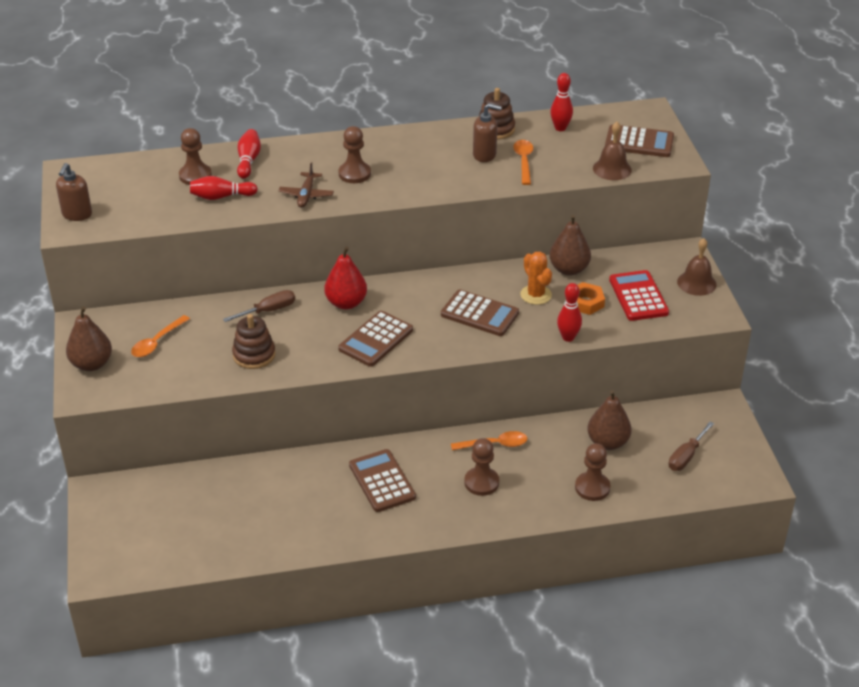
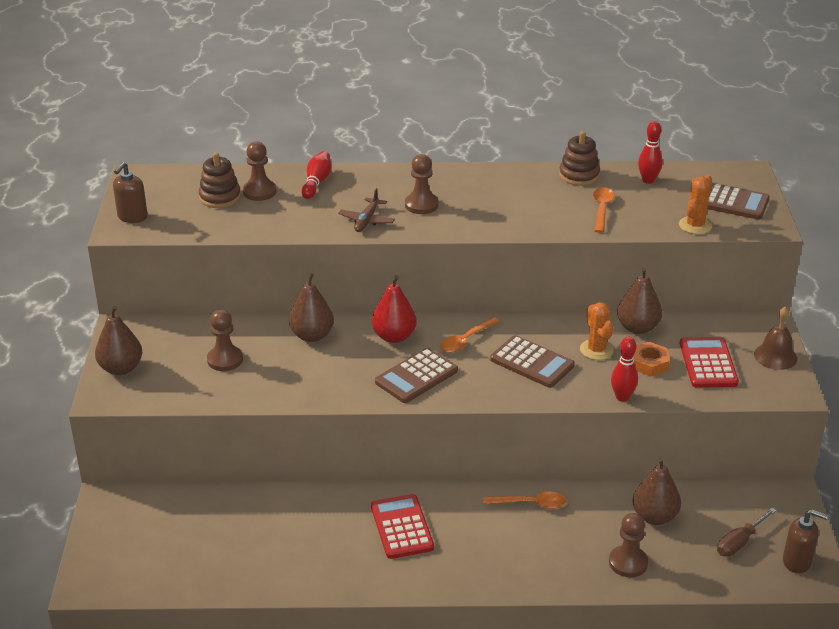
camera: 10 degrees right, 5 degrees down
(157, 342) = (192, 354): orange spoon -> orange spoon (465, 340)
(221, 197) = (280, 214): red bowling pin -> none
(254, 355) = (286, 378): brown stacking toy -> brown stacking toy (220, 197)
(268, 311) = (312, 336): brown screwdriver -> brown pear
(382, 481) = (402, 527): brown calculator -> red calculator
(481, 482) = (508, 542): brown pawn -> brown pawn (225, 360)
(484, 155) = (561, 199): brown soap dispenser -> brown soap dispenser (797, 562)
(612, 169) = (695, 225): brown bell -> orange cactus

